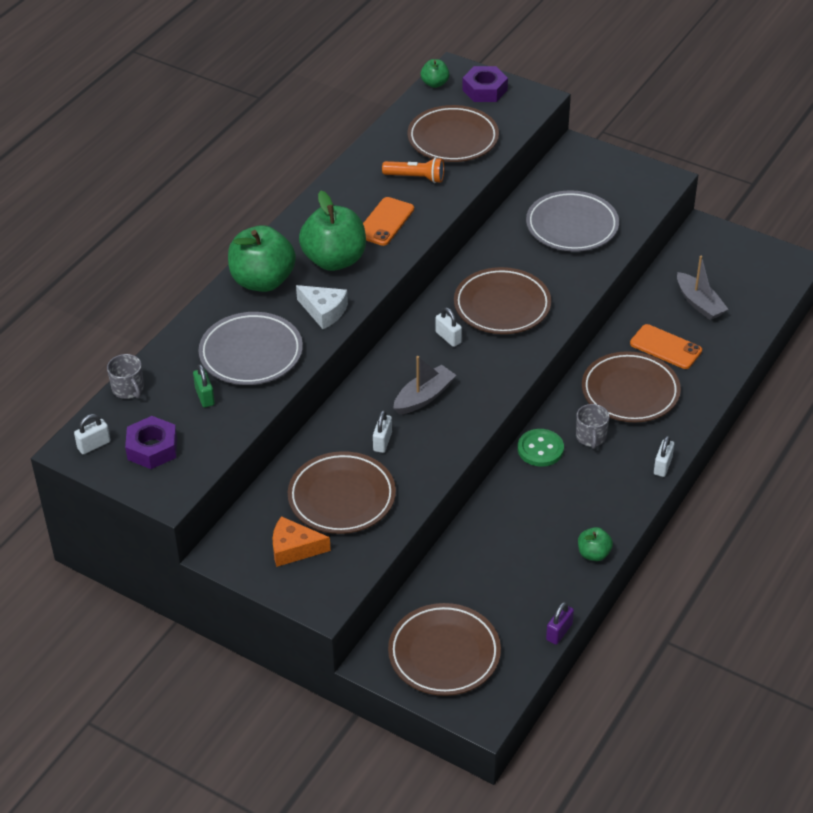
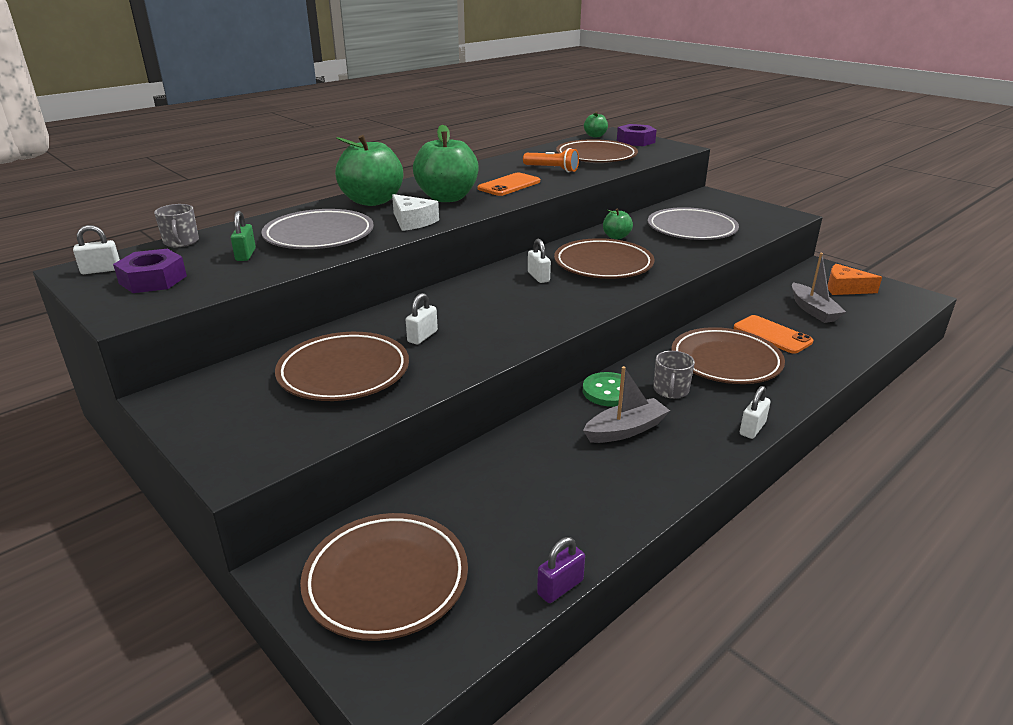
camera: 15 degrees right, 15 degrees down
(294, 548) = (252, 408): orange cheese -> orange cheese (845, 288)
(424, 397) = (489, 311): grey boat -> grey boat (625, 430)
(593, 554) = (640, 501): green apple -> green apple (616, 237)

